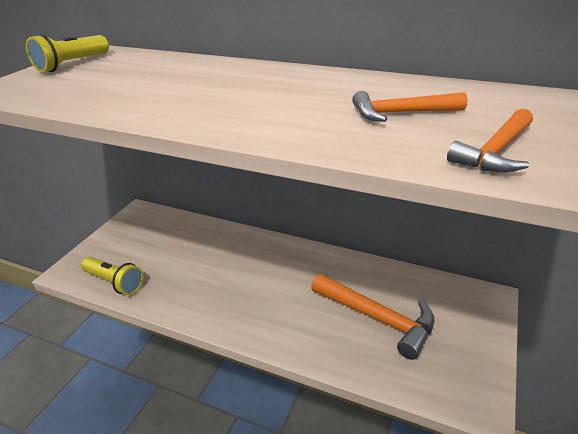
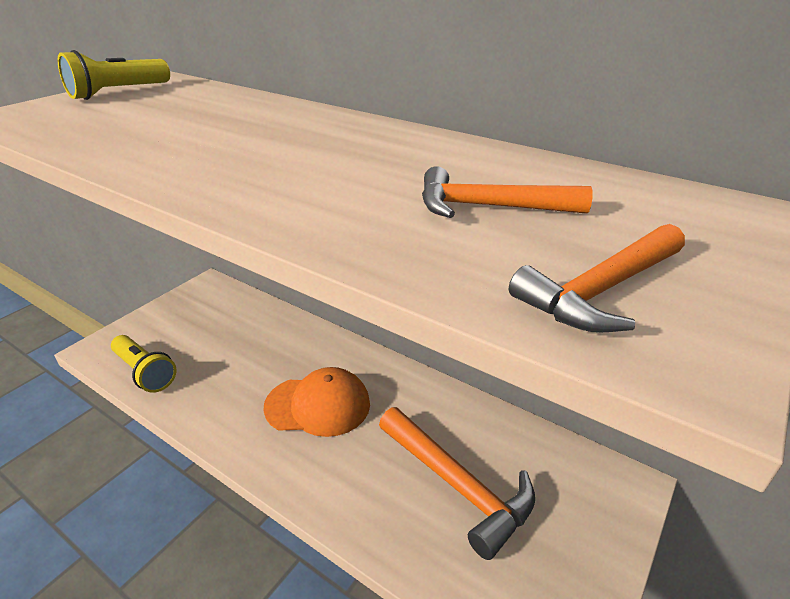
camera: 10 degrees right, 0 degrees up
(259, 283) = (318, 405): none -> orange cap

